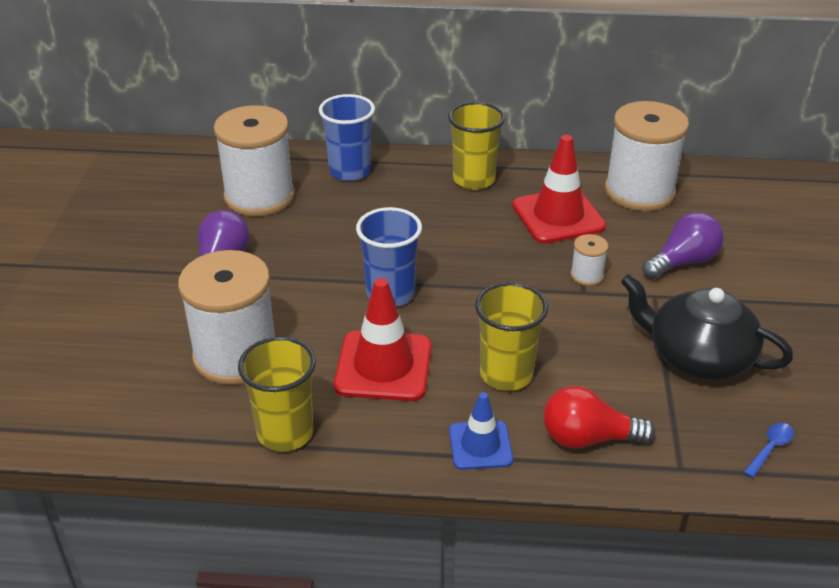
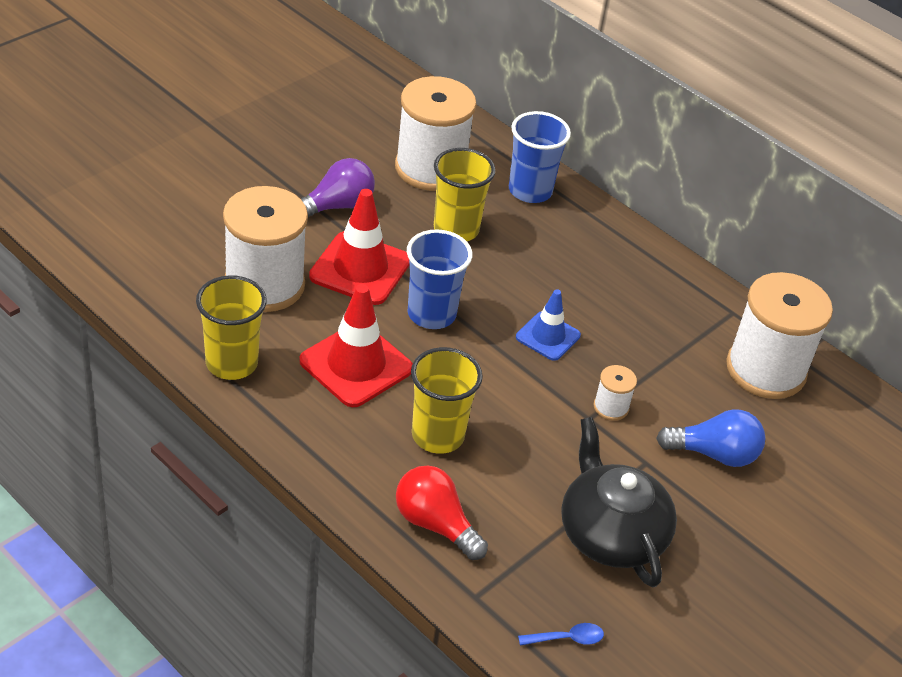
camera: 35 degrees right, 5 degrees up
(474, 179) = (627, 264): yellow cup -> yellow cup (456, 229)
(480, 445) = (351, 470): blue traffic cone -> blue traffic cone (548, 336)
(558, 216) = (657, 342): red traffic cone -> red traffic cone (360, 269)
(683, 262) = (714, 454): purple light bulb -> blue light bulb

